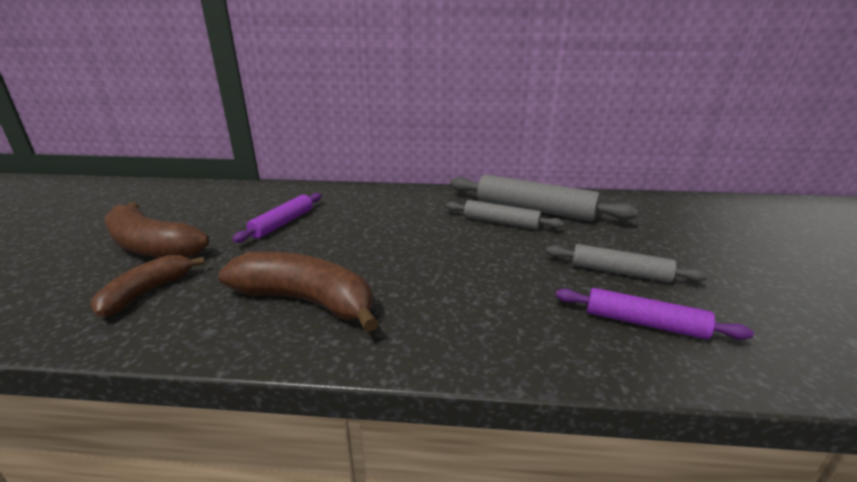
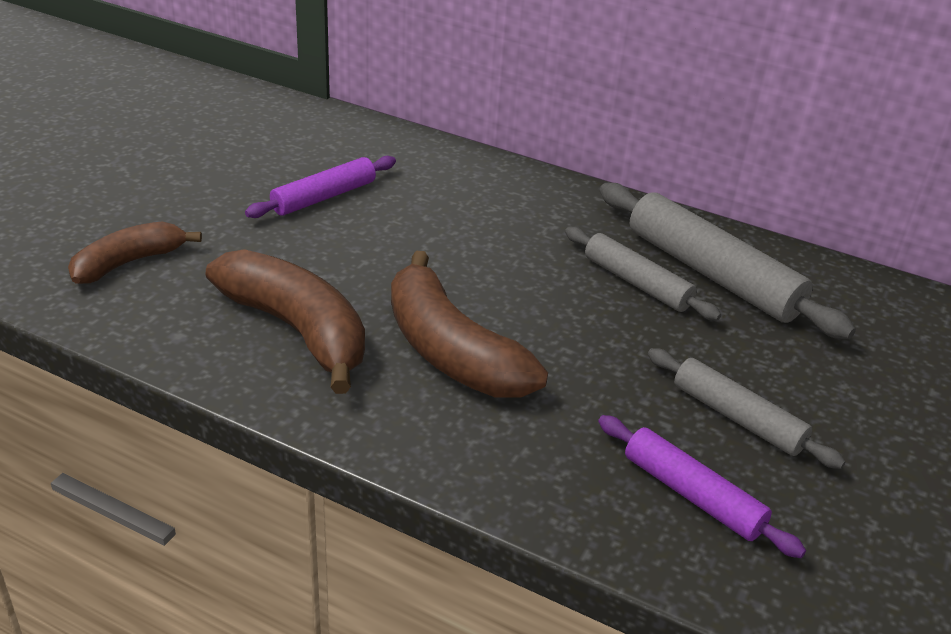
camera: 20 degrees right, 10 degrees up
(152, 246) = (151, 192): brown banana -> brown banana (451, 351)

